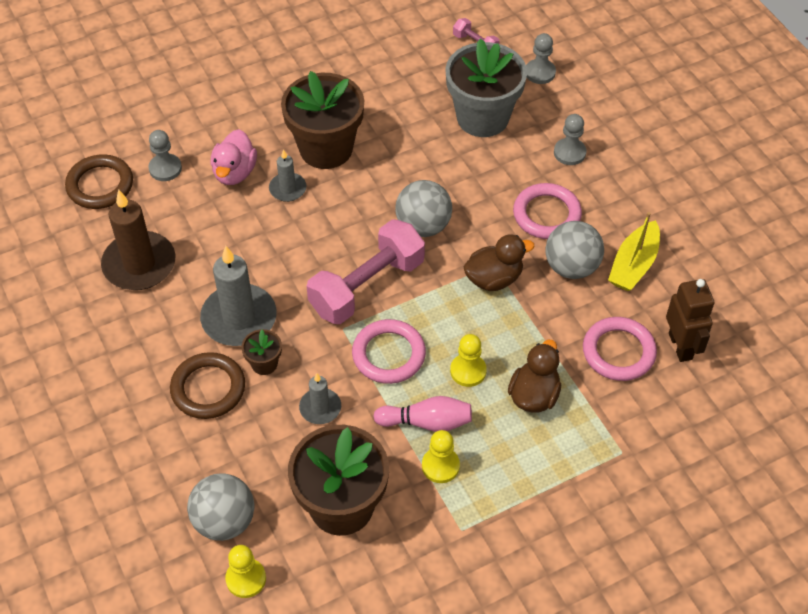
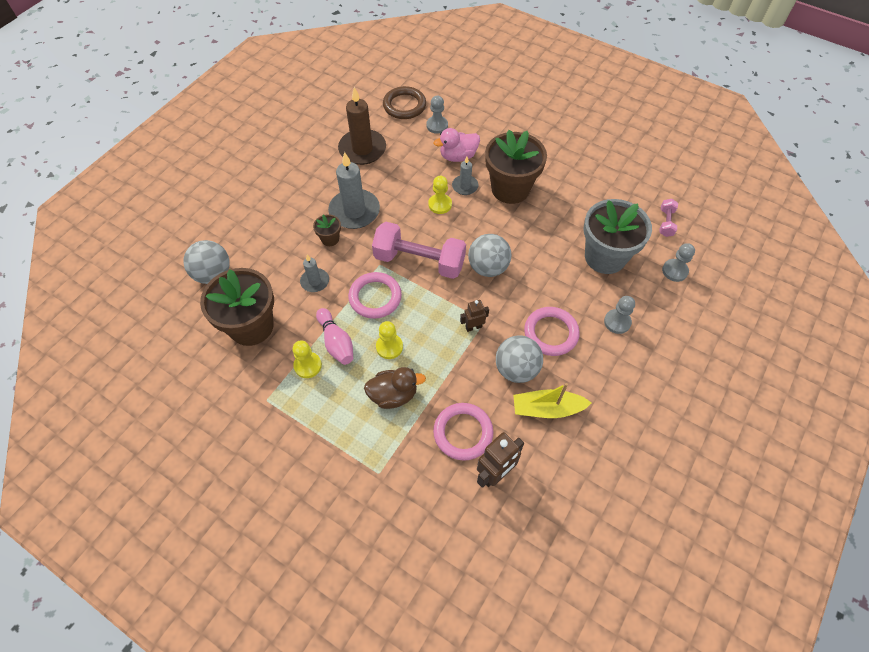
camera: 60 degrees right, 5 degrees up
(208, 388) = (297, 222): brown ring -> none
(246, 579) = (180, 303): yellow pawn -> yellow pawn (440, 204)
(494, 278) = (473, 327): brown duck -> brown robot

